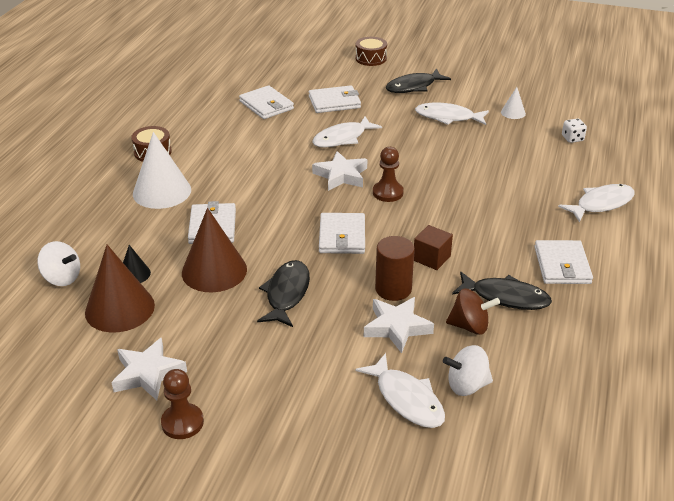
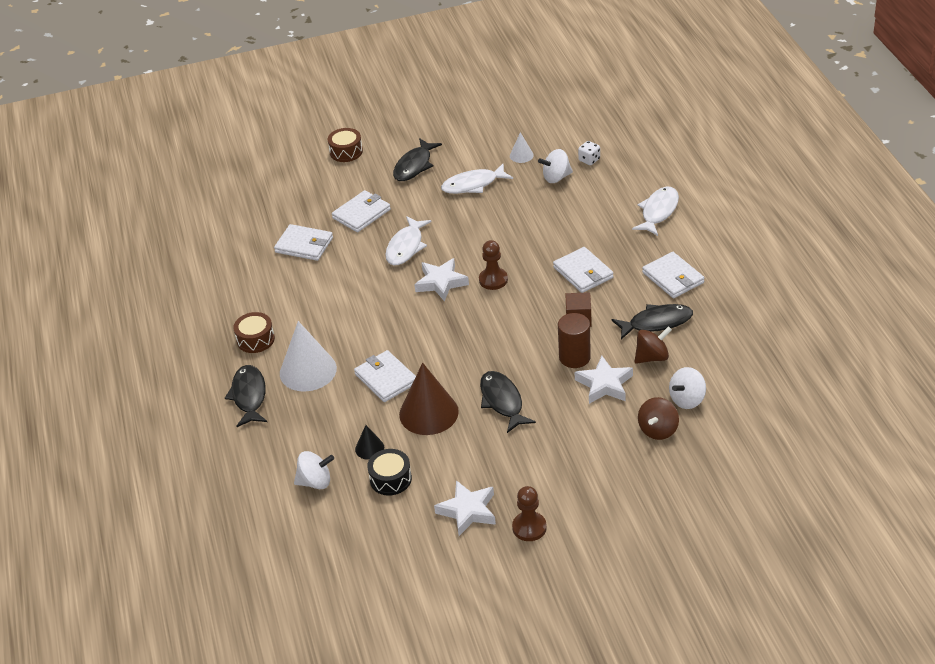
camera: 30 degrees left, 5 degrees up
(98, 189) = (249, 396): none -> black fish
(120, 308) = (390, 479): brown cone -> black drum
(342, 236) = (496, 335): white wallet -> white wallet (583, 272)
(406, 399) = (658, 430): white fish -> brown spinning top
(527, 140) = (556, 177): none -> white spinning top

